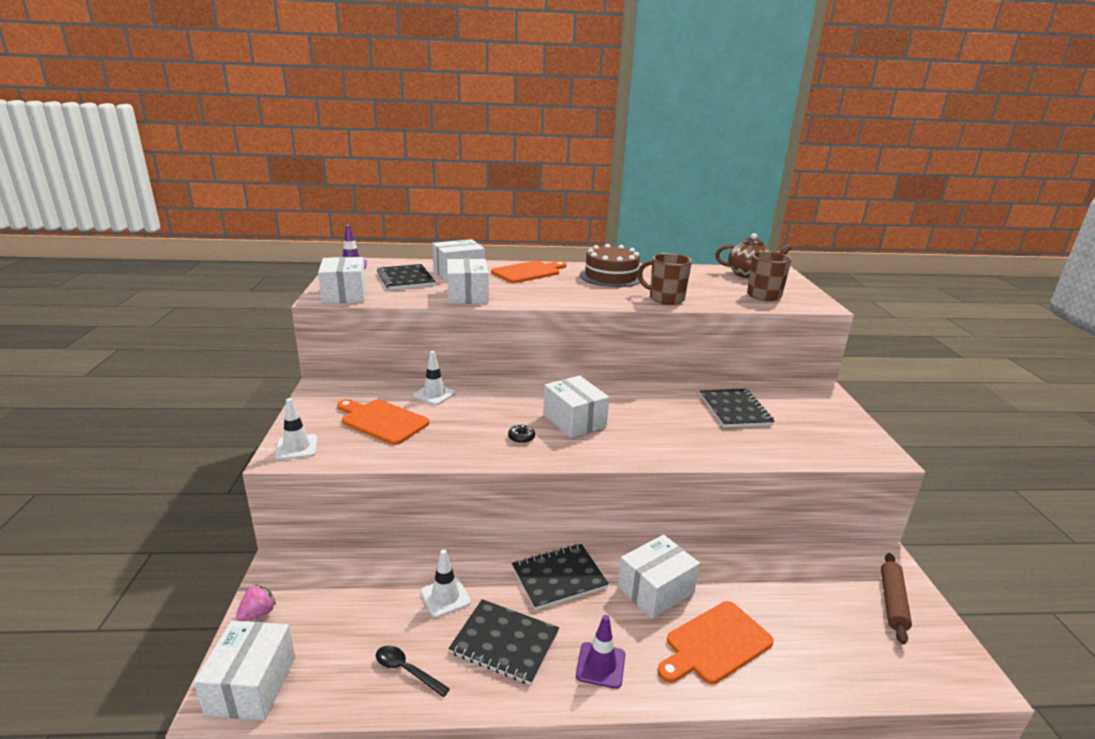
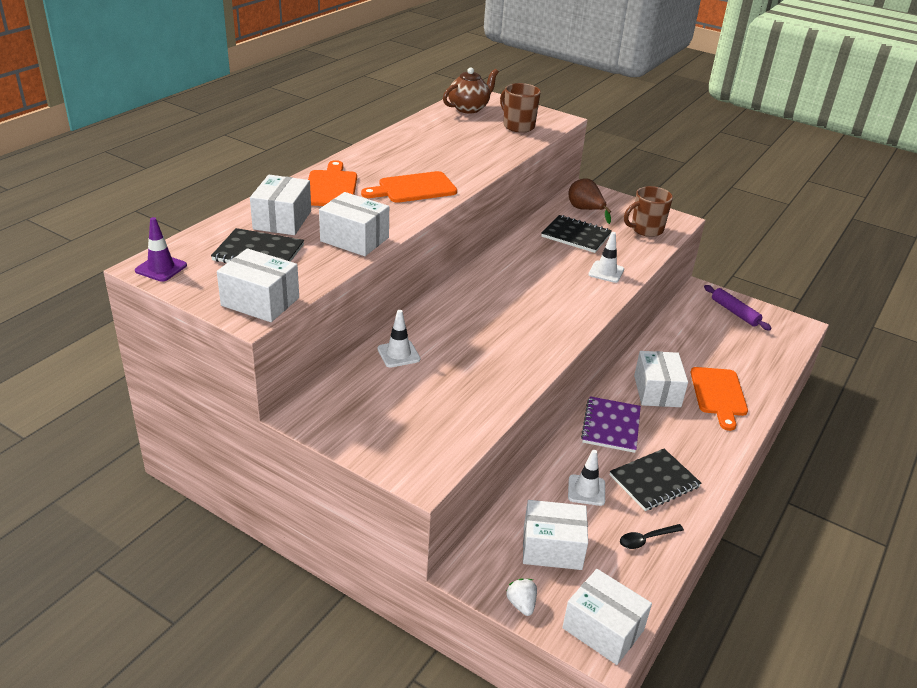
camera: 55 degrees left, 10 degrees up
(258, 614) = (521, 604): pink strawberry -> white strawberry
(296, 447) = (416, 466): white traffic cone -> white traffic cone (606, 272)
(382, 421) = (417, 400): orange cutting board -> orange cutting board (413, 188)
(521, 437) = (521, 341): black donut -> none
(559, 577) = (611, 426): black notebook -> purple notebook
(574, 421) = (521, 306): white box -> white box (552, 548)
(600, 665) = (703, 449): purple traffic cone -> none
(611, 276) = (396, 158): brown cake -> none
(665, 299) = (478, 162): brown mug -> brown mug (646, 229)
(788, 401) = (585, 210): none -> brown pear
(892, 602) = (734, 312): brown rolling pin -> purple rolling pin

